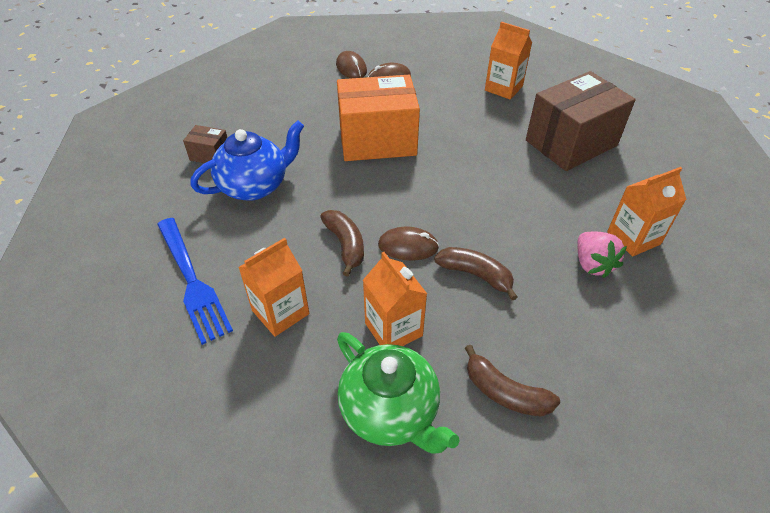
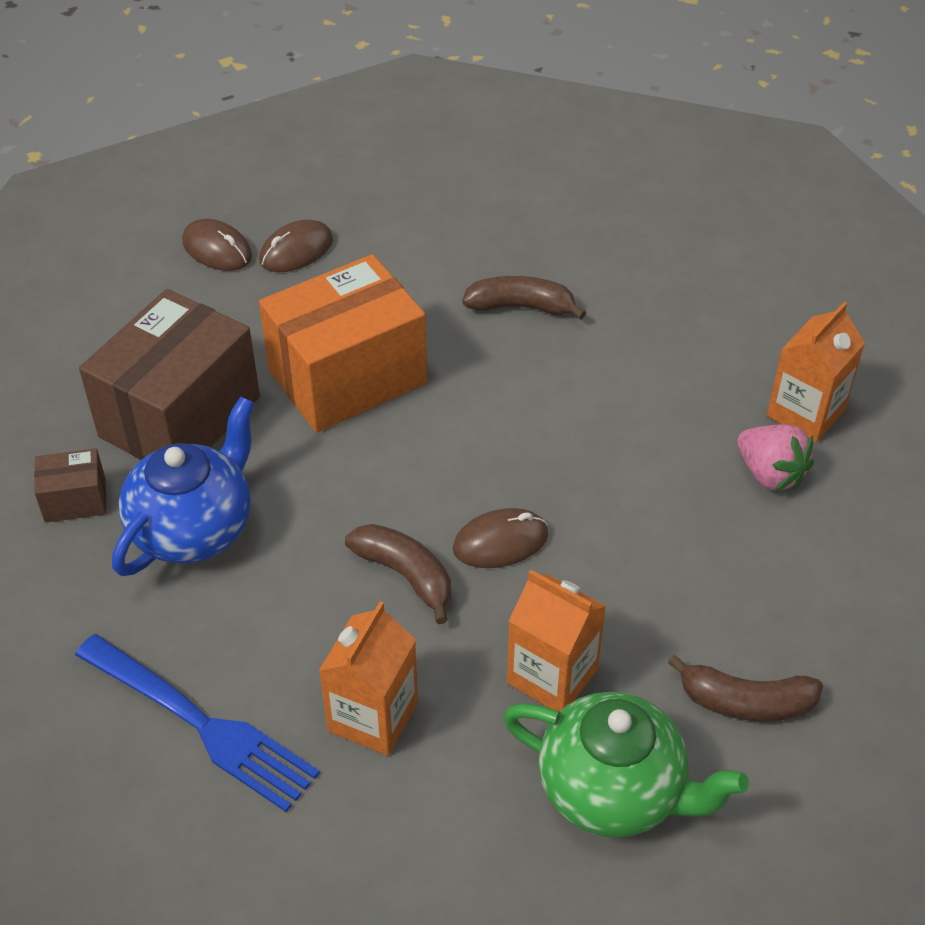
camera: 25 degrees left, 0 degrees up
(475, 275) = (621, 550): brown banana -> brown banana (521, 307)
(503, 88) = (497, 213): orange carton -> none
(571, 143) = (649, 283): brown box -> brown box (180, 417)

